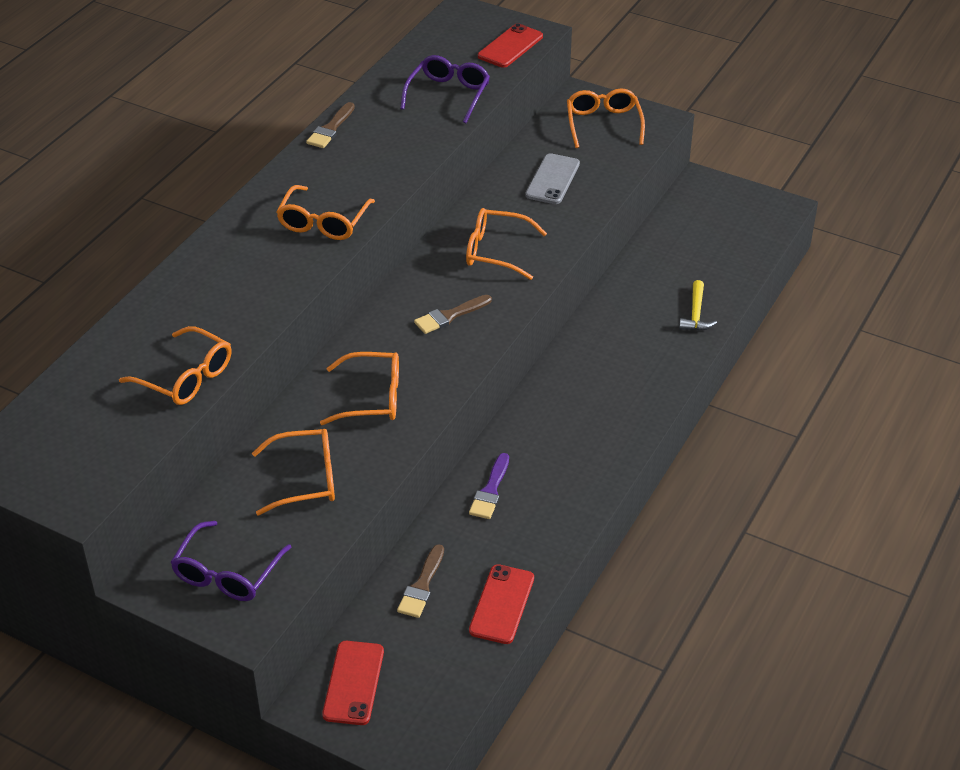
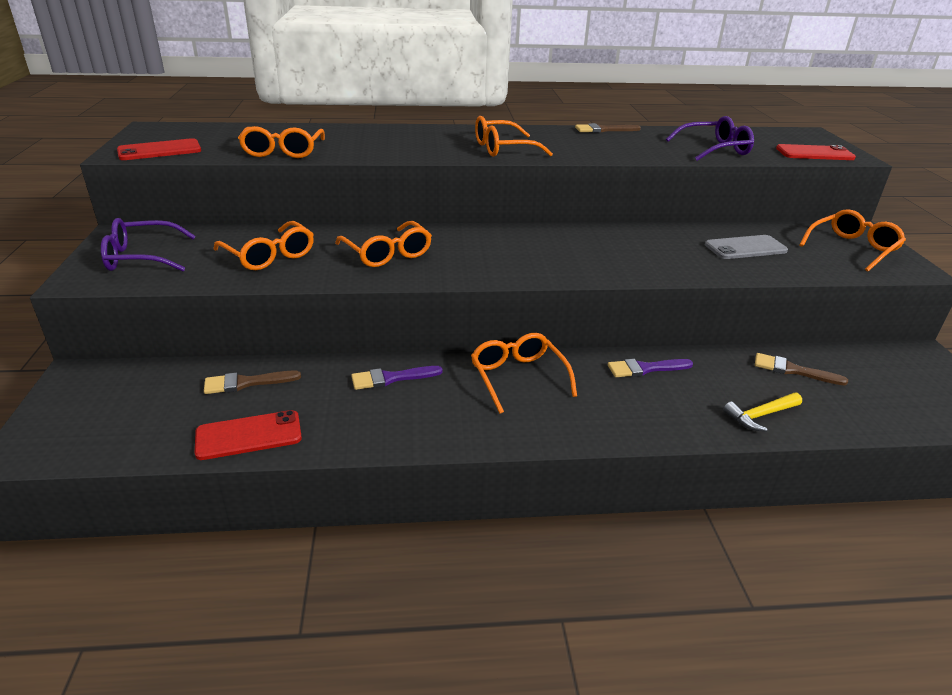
camera: 55 degrees right, 10 degrees down
(353, 683) = (108, 388): red phone -> red phone (159, 150)
(449, 316) = (520, 255): brown brush -> brown brush (793, 370)
(496, 251) = (622, 251): orange glasses -> orange glasses (518, 377)
(598, 337) = (645, 369): none -> purple brush

